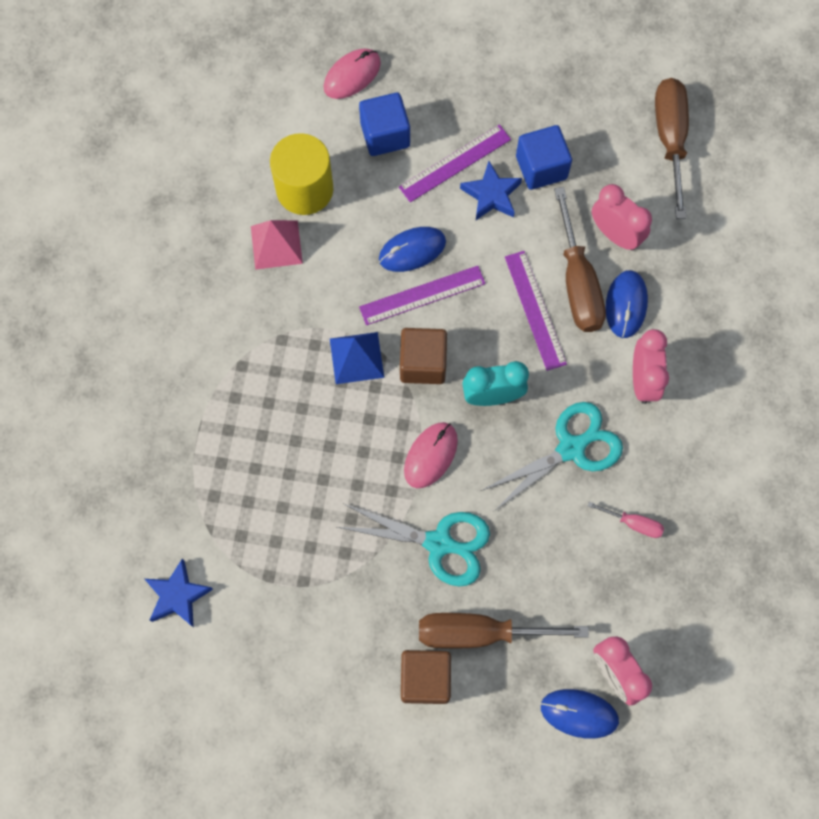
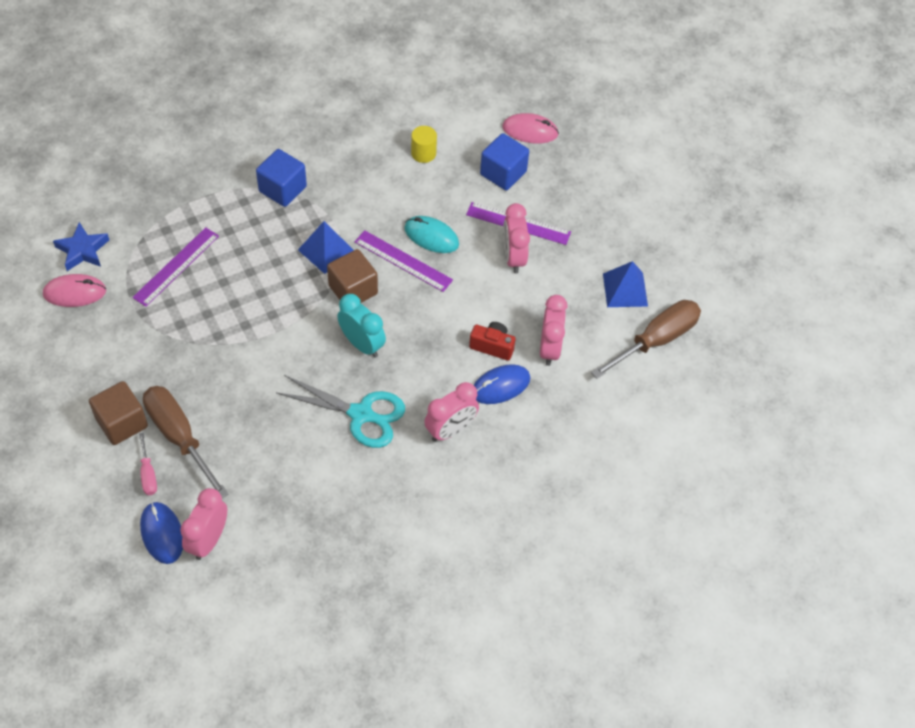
camera: 50 degrees right, 15 degrees down
(276, 244) = (370, 161): pink pyramid -> none
(304, 189) = (423, 153): yellow cylinder -> yellow cylinder, size x0.53
(412, 250) = (431, 236): blue mouse -> turquoise mouse
(430, 455) = (288, 333): pink mouse -> pink mouse (75, 292)
(439, 543) = (227, 375): turquoise scissors -> none
(491, 195) = (513, 257): blue star -> pink clock
(535, 310) = (449, 332): purple ruler -> purple ruler (176, 266)
(541, 167) = (561, 274): blue cube -> blue cube (282, 189)
(577, 282) = (492, 346): brown screwdriver -> red camera
(597, 126) = (625, 289): none -> blue pyramid
(633, 523) = (334, 486): pink screwdriver -> pink screwdriver (148, 474)

